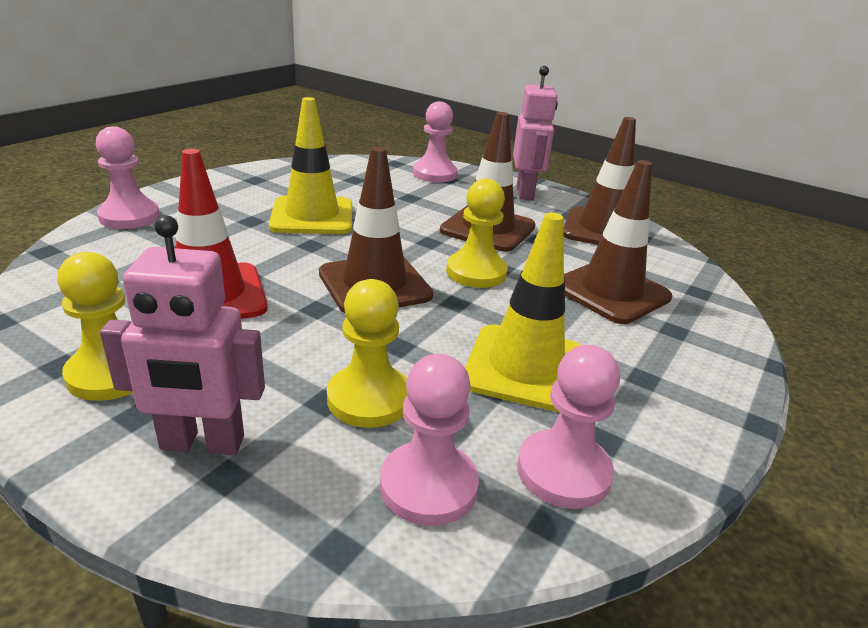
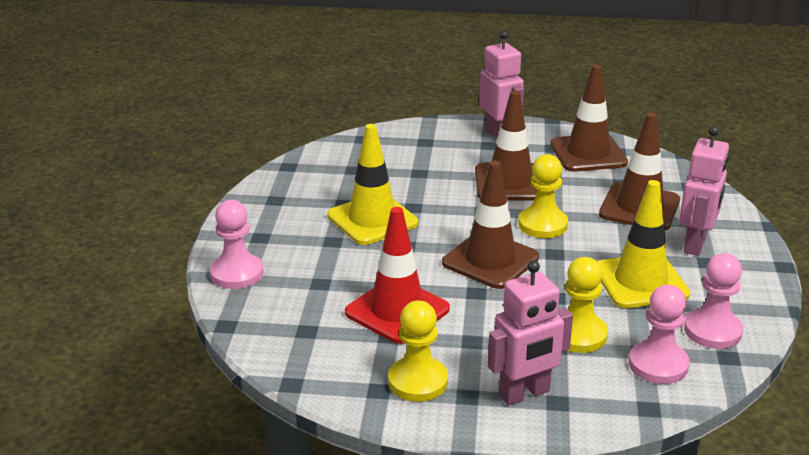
camera: 25 degrees left, 0 degrees up
(434, 174) = (409, 140): pink pawn -> none
(646, 352) = (695, 244): none -> pink robot

